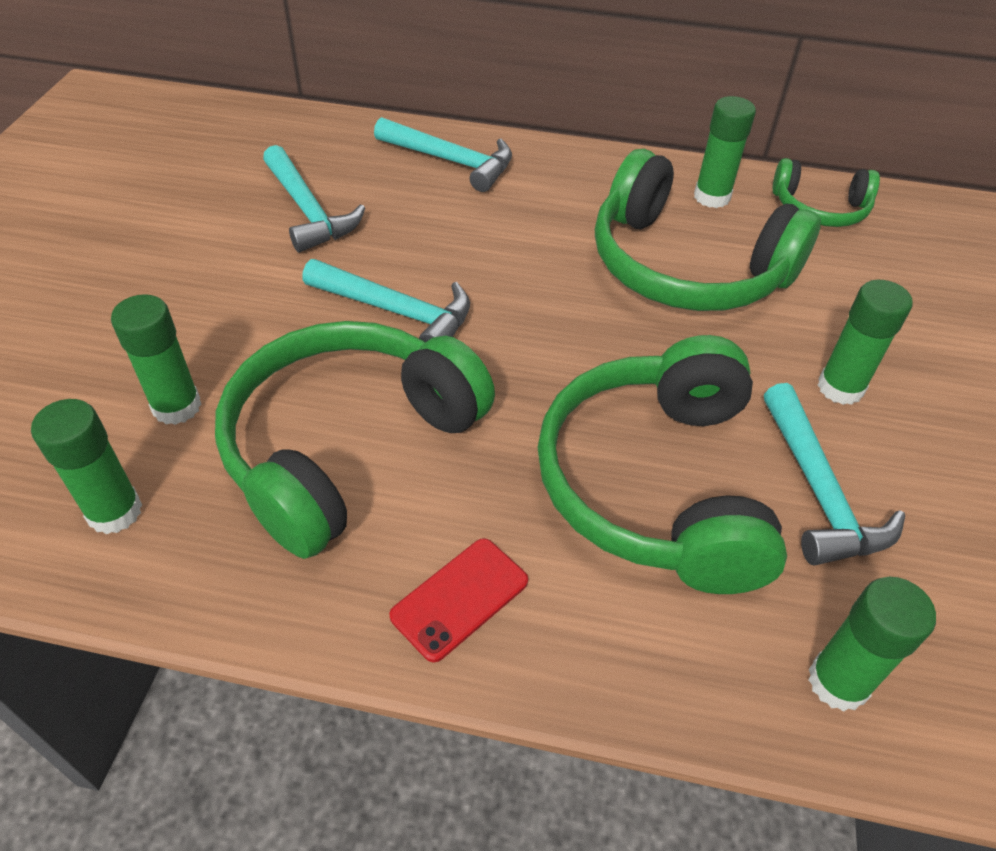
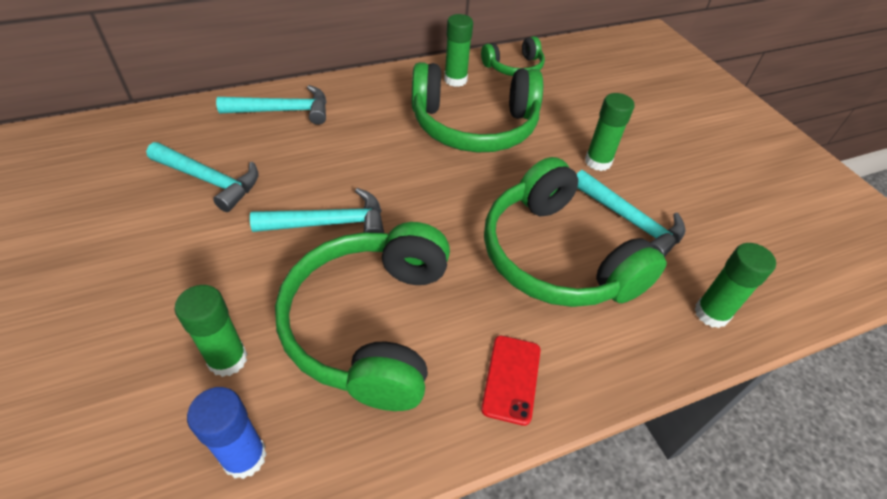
camera: 35 degrees left, 0 degrees up
(115, 512) = (244, 457): green glue stick -> blue glue stick

